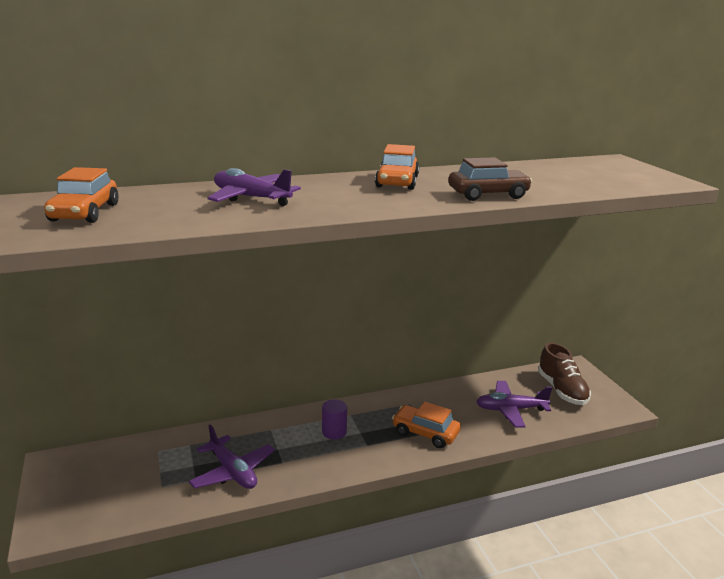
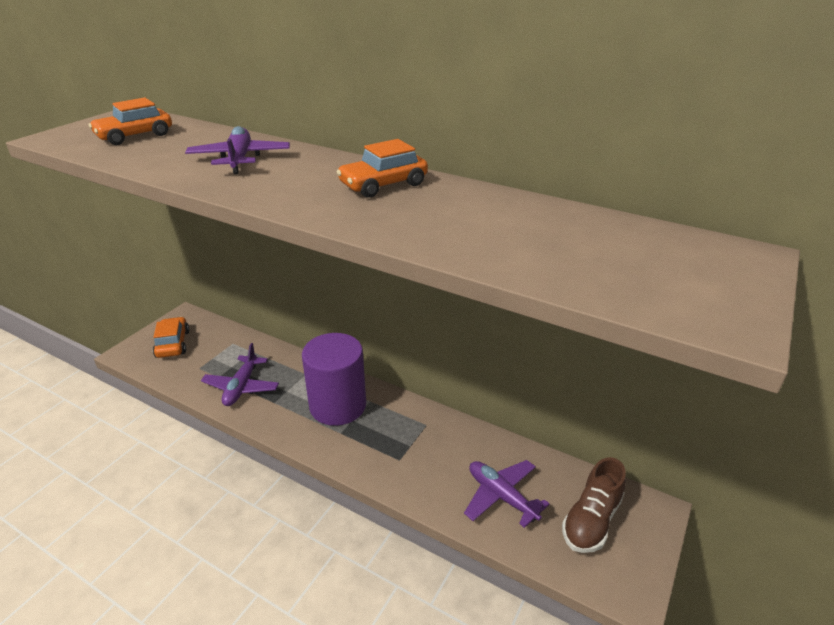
camera: 50 degrees right, 10 degrees up
(334, 432) = (338, 406): purple cylinder -> purple cylinder, size x2.35
(425, 433) = (395, 457): orange car -> orange car (173, 344)
(488, 194) = (417, 232): brown car -> none

